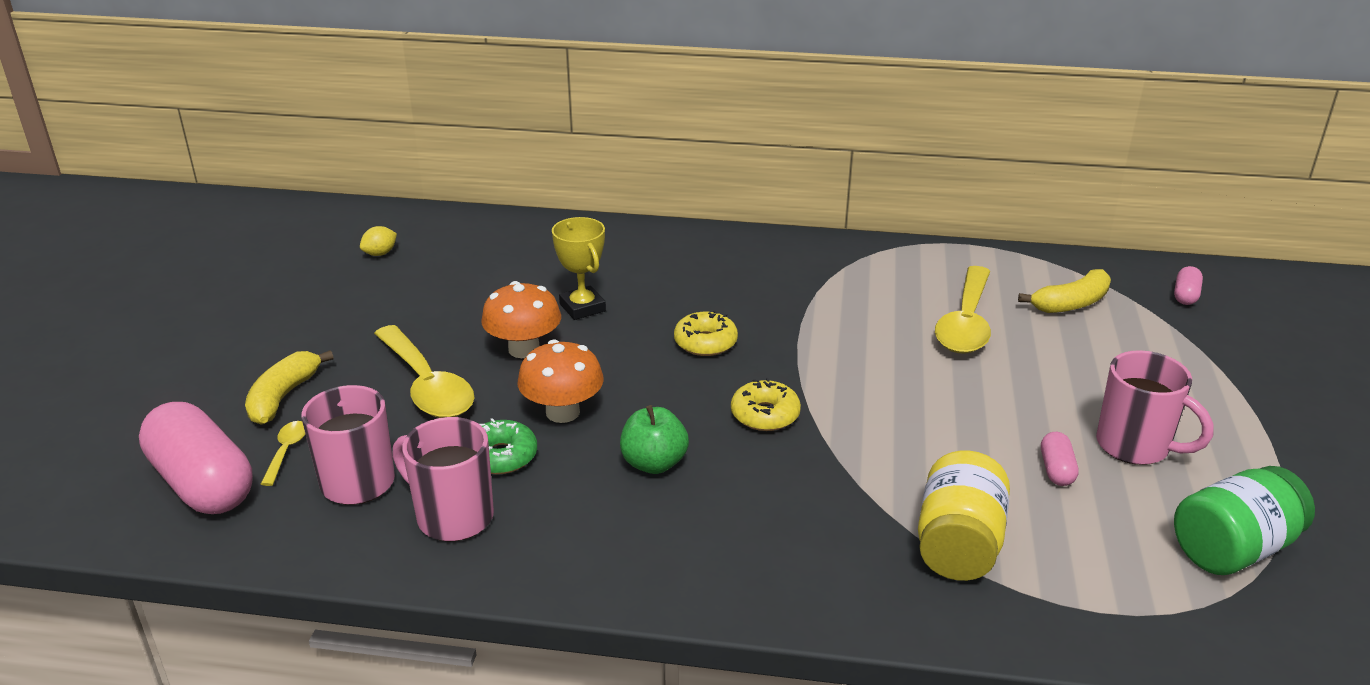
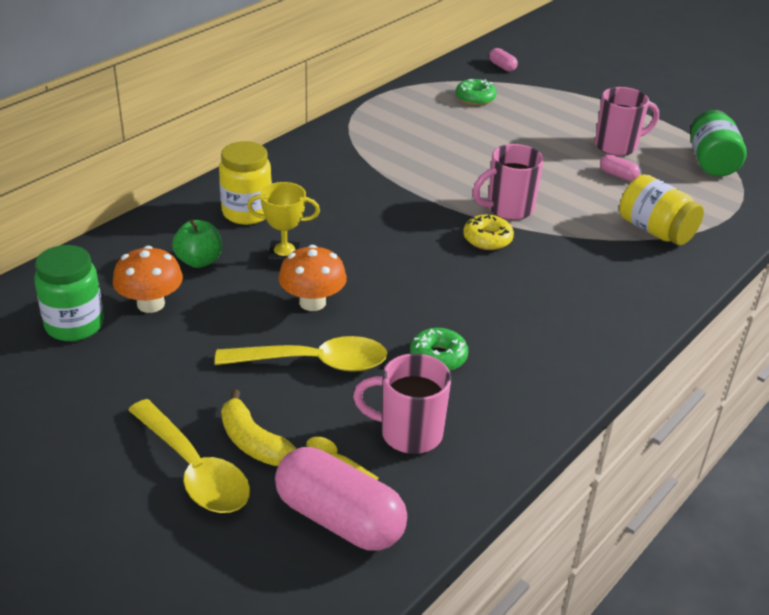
camera: 60 degrees left, 5 degrees up
(203, 483) = (339, 519): pink capsule -> pink capsule turned 45 degrees clockwise
(380, 253) = (74, 325): yellow lemon -> green jar
(452, 516) = (489, 400): pink mug -> pink mug (508, 209)
(562, 412) = (410, 313): orange mushroom -> orange mushroom (151, 304)
(636, 261) = (247, 212): none -> yellow jar
(654, 463) = (501, 298): green apple -> green apple (199, 261)
(705, 342) = (385, 227): yellow donut -> none
(966, 323) = (460, 135): yellow spoon -> yellow spoon (194, 469)
(1071, 303) = (475, 98): yellow banana -> green donut

